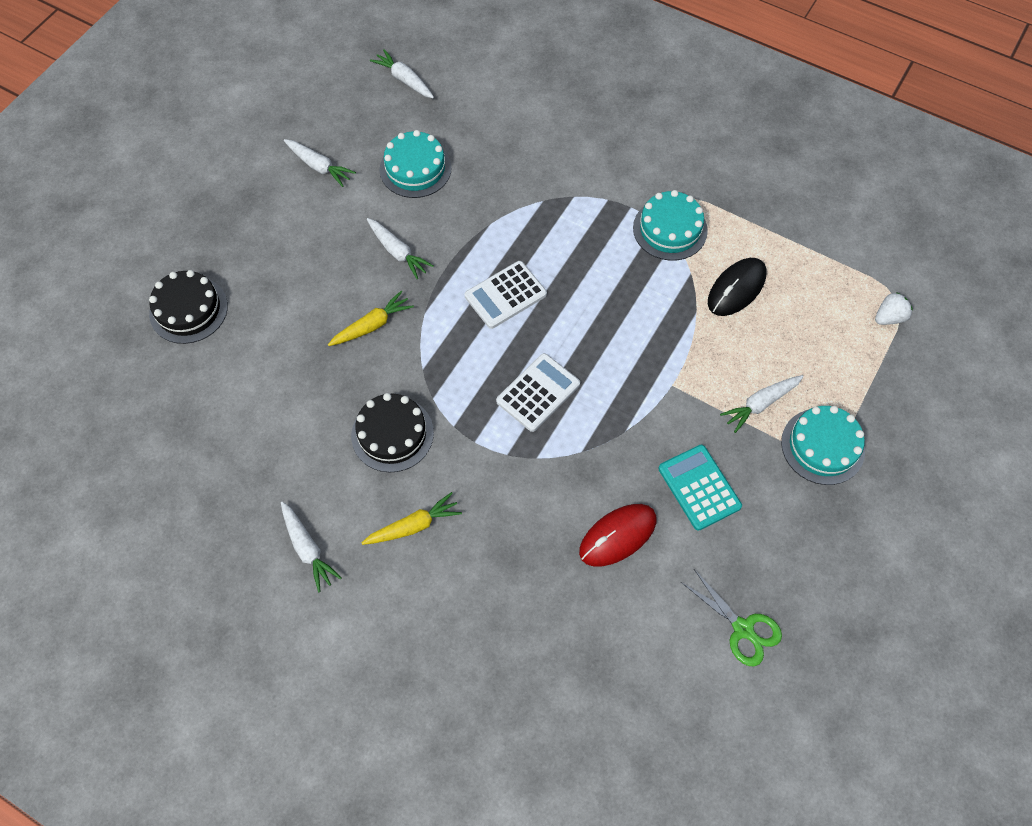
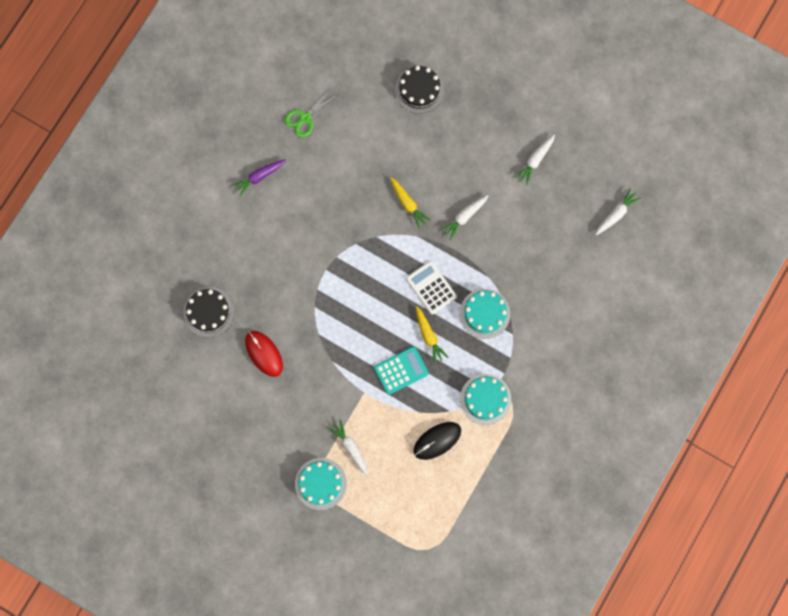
camera: 90 degrees right, 15 degrees up
(307, 548) = (259, 177): white carrot -> purple carrot
(392, 434) = (331, 220): black cake -> black cake (209, 312)
(413, 526) = (272, 235): yellow carrot -> yellow carrot (429, 336)
(415, 168) = (534, 225): turquoise cake -> turquoise cake (484, 313)
(538, 392) = (359, 308): white calculator -> none
(699, 487) = (294, 404): turquoise calculator -> turquoise calculator (401, 370)
(736, 288) = (437, 440): black mouse -> black mouse turned 75 degrees counterclockwise
(743, 628) = (207, 422): green scissors -> green scissors (305, 118)
(888, 317) = (415, 541): white strawberry -> none

